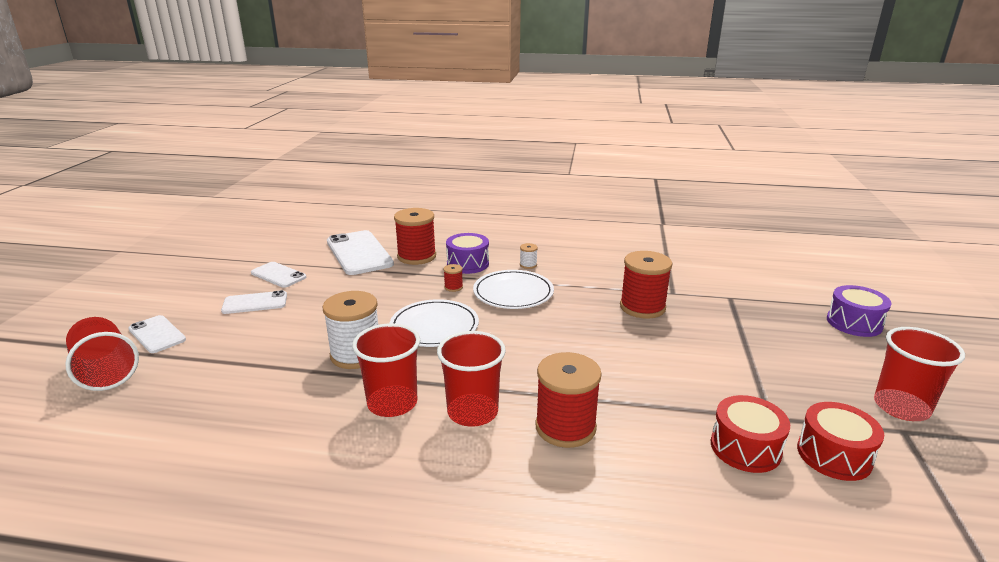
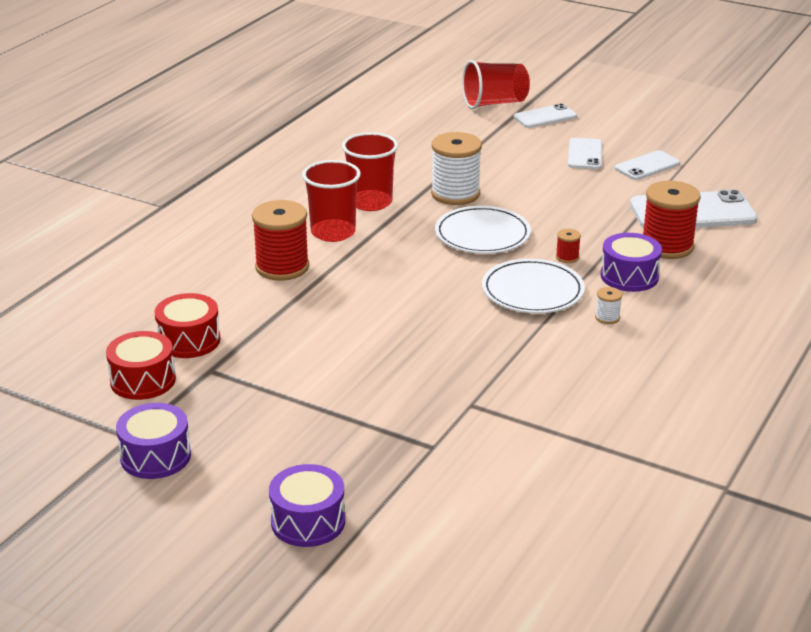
camera: 110 degrees right, 5 degrees up
(642, 307) = (448, 368): red spool -> none
(901, 407) = (155, 456): red cup -> purple drum

